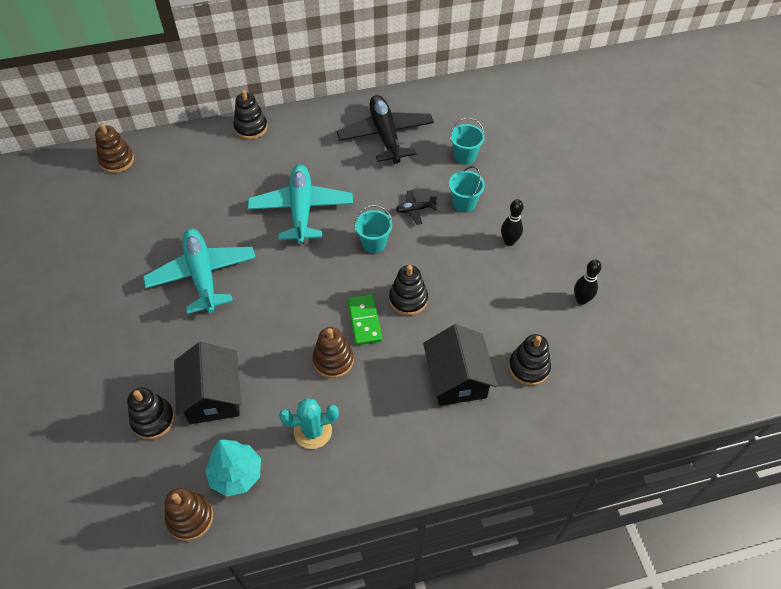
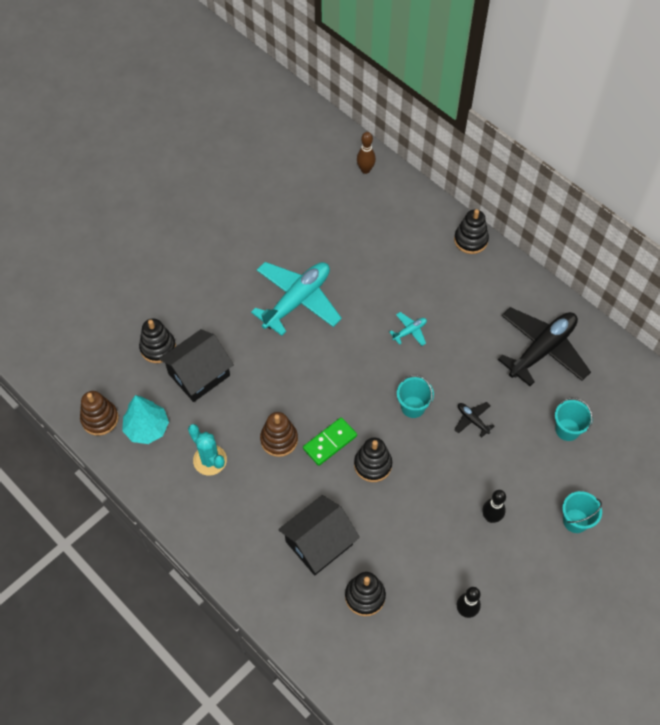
camera: 60 degrees right, 5 degrees up
(117, 160) = (365, 170): brown stacking toy -> brown bowling pin
(301, 209) = (409, 331): turquoise plane -> turquoise plane, size x0.42
(464, 203) = (509, 457): turquoise bucket -> turquoise bucket (575, 521)

